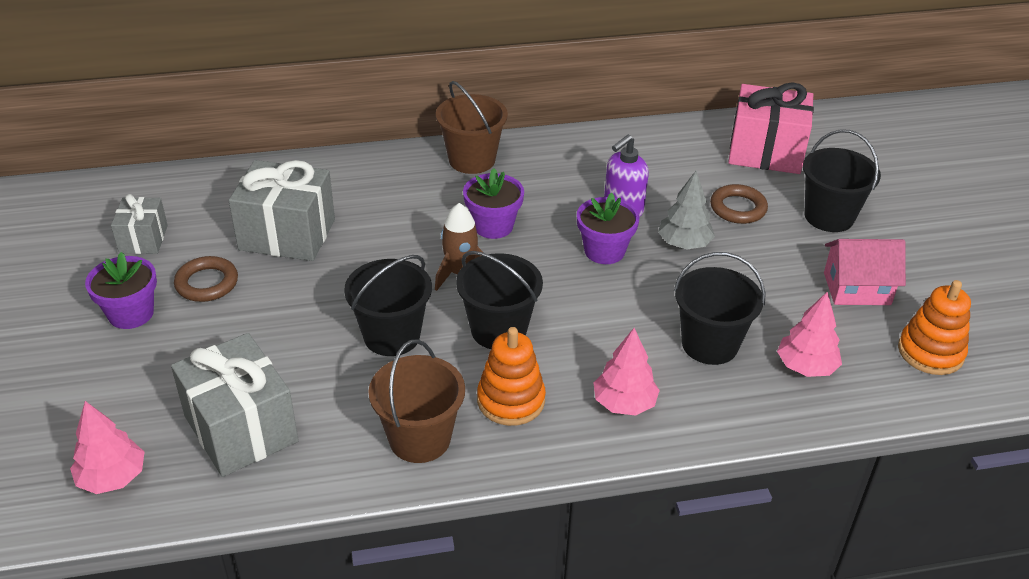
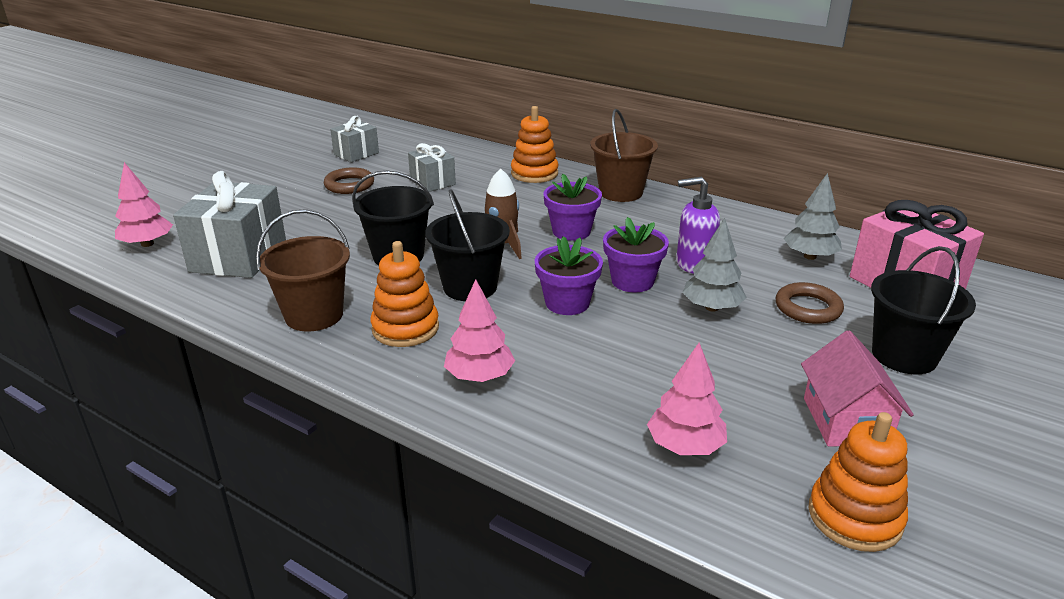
camera: 45 degrees right, 10 degrees down
(131, 313) = (290, 181): purple flower pot -> purple flower pot (567, 303)
(287, 235) = (432, 182): grey gift -> grey gift, size x0.57
(367, 174) = (534, 173): none -> orange stacking toy
(684, 157) = (809, 256): none -> grey tree
(709, 344) = (618, 380): black bucket -> none
(857, 289) = (845, 421): pink house -> pink house turned 45 degrees clockwise

